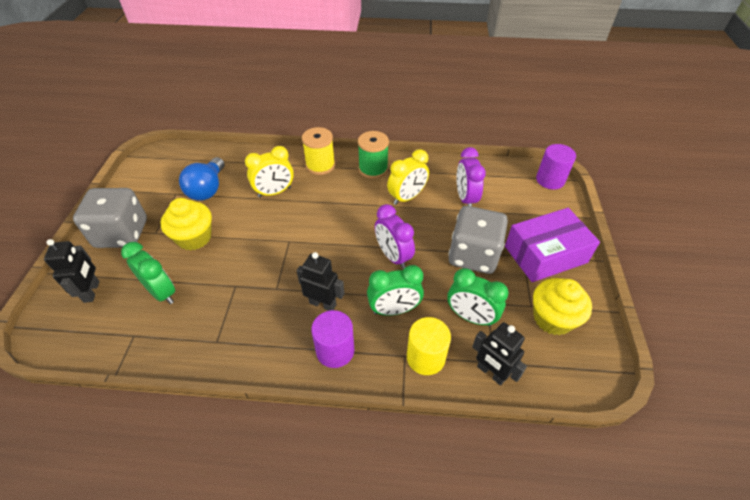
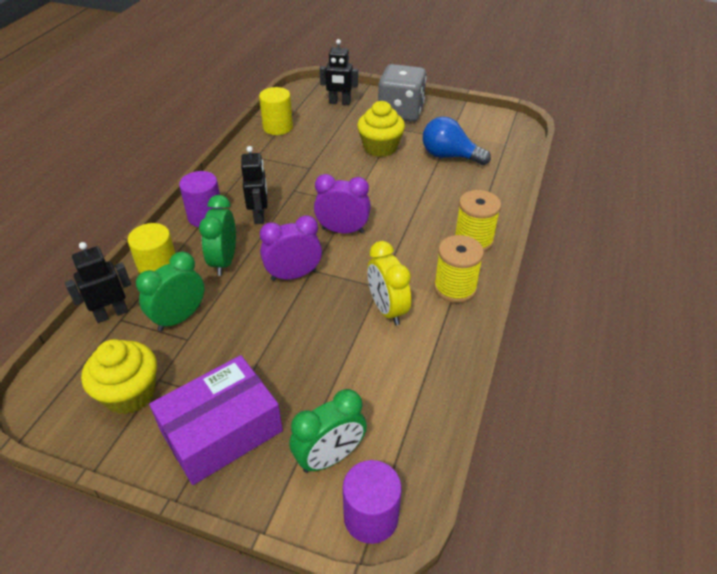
camera: 105 degrees right, 5 degrees down
(149, 339) = (278, 127): none -> yellow cylinder
(162, 292) = (322, 132): green clock -> green clock (330, 457)
(274, 192) = (431, 199): yellow clock -> none
(323, 304) = (259, 216): black robot -> black robot turned 45 degrees counterclockwise
(373, 169) = (455, 288): green spool -> yellow spool
(465, 198) = (364, 373): purple clock -> purple clock (342, 230)
(473, 255) = (260, 348): grey dice -> none
(545, 254) = (221, 431): purple box -> purple box turned 60 degrees clockwise

